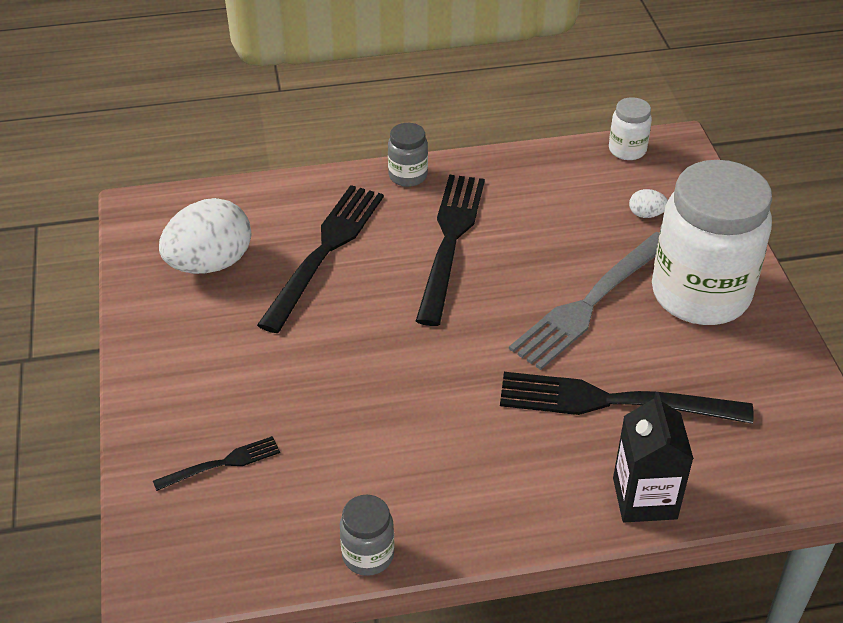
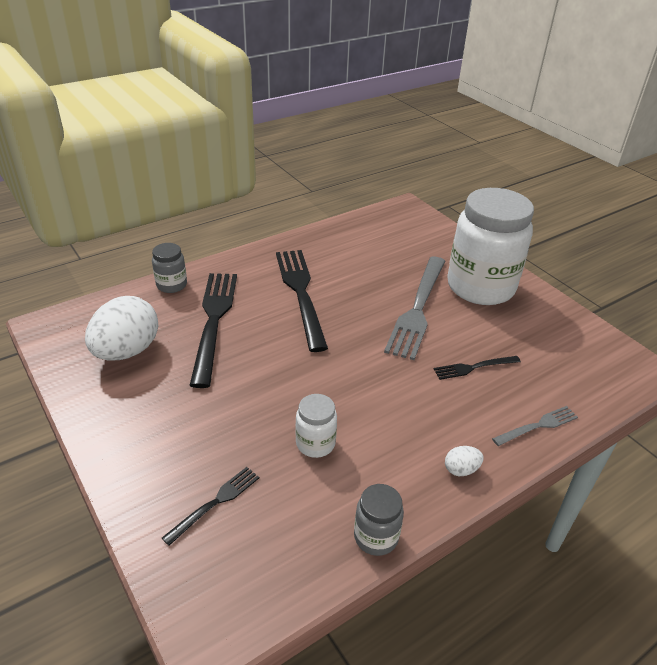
camera: 25 degrees left, 5 degrees down
(408, 176) = (246, 259): grey jar -> grey jar (171, 285)
(611, 401) = (473, 368): black fork -> black fork, size x0.49
(627, 150) = (380, 215): white jar -> white jar (315, 443)
(644, 498) = (538, 425): black carton -> grey fork
(646, 214) = (416, 249): white egg -> white egg (461, 469)

